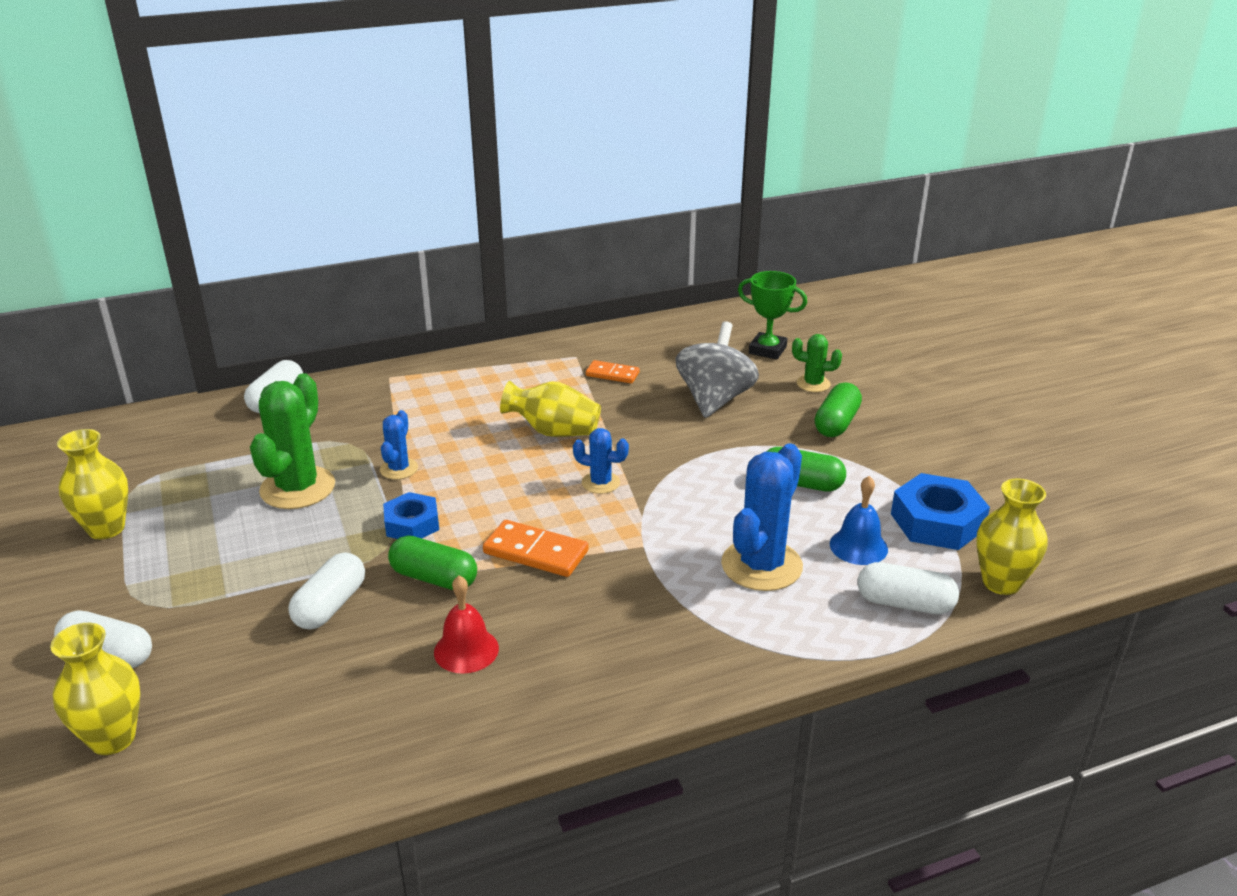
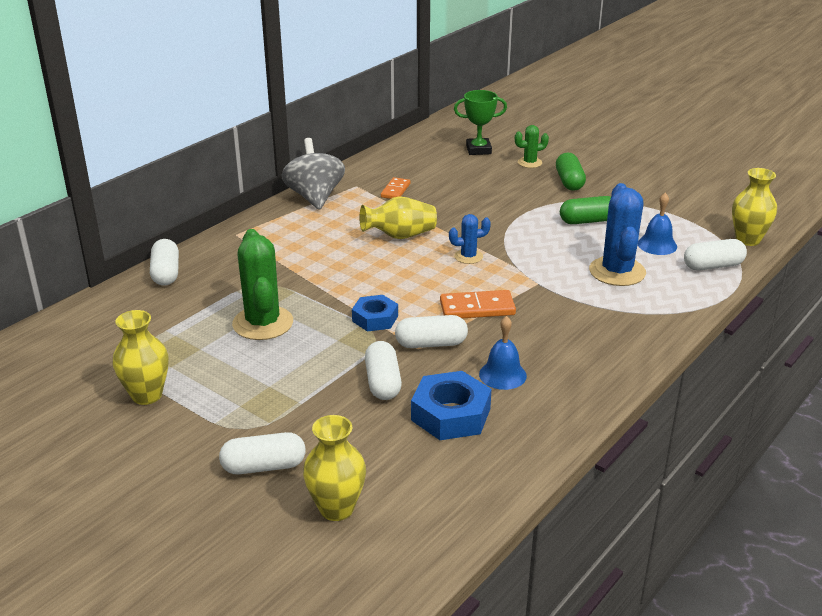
camera: 30 degrees left, 0 degrees up
(399, 469) = (321, 289): blue cactus -> none
(434, 578) = (431, 344): green capsule -> white capsule
(466, 650) = (502, 375): red bell -> blue bell
(612, 374) = (395, 190): orange domino -> orange domino turned 60 degrees counterclockwise
(715, 399) = (480, 188): grey spinning top -> grey spinning top (315, 197)
(937, 522) = (683, 219): blue nut -> blue nut (451, 414)

